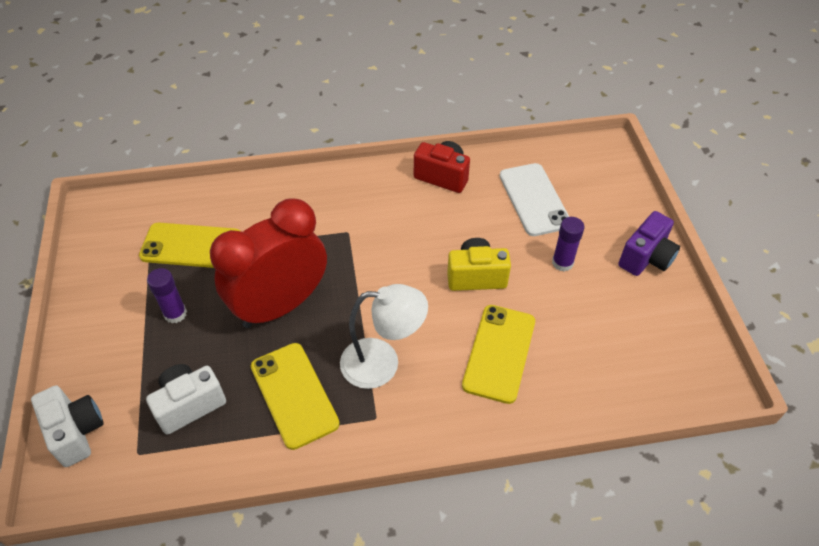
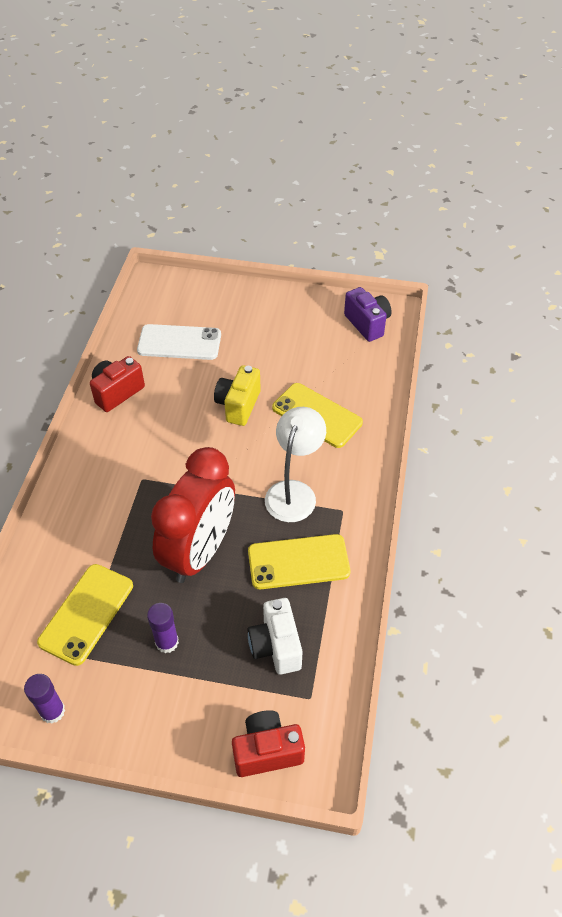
camera: 70 degrees left, 0 degrees up
(76, 432) = (267, 751): white camera -> red camera
(280, 305) = (200, 551): red clock -> red clock turned 135 degrees counterclockwise
(562, 263) = (252, 349): purple glue stick -> purple glue stick (52, 711)
(646, 258) = (272, 302): purple camera -> purple camera (367, 324)

